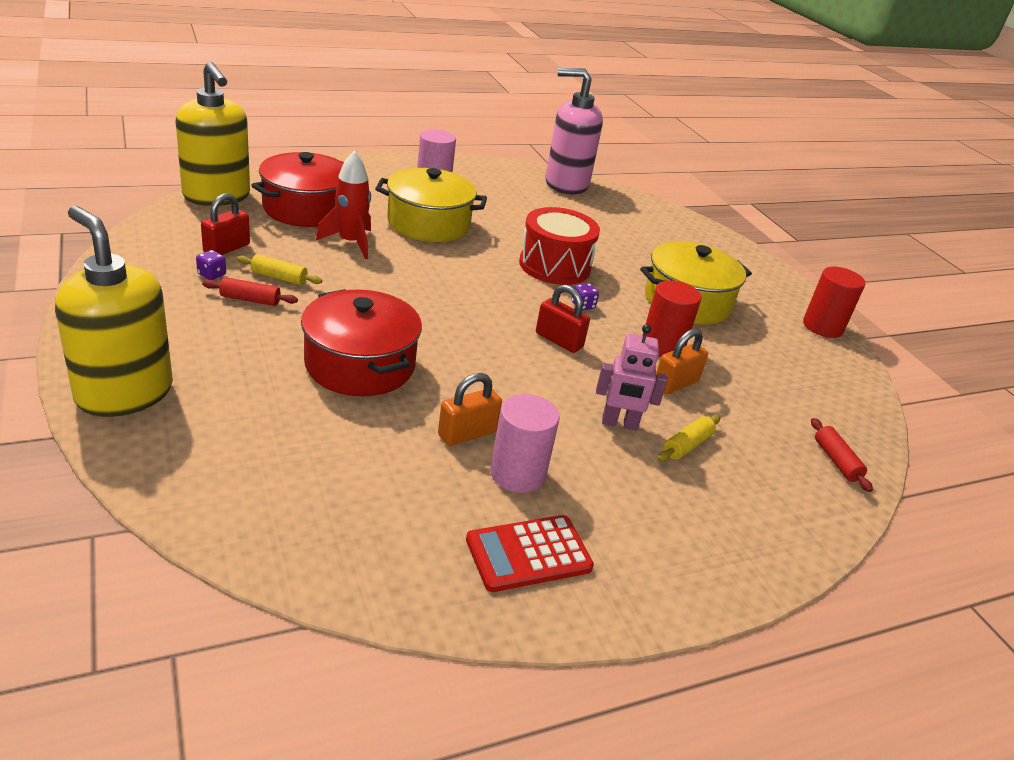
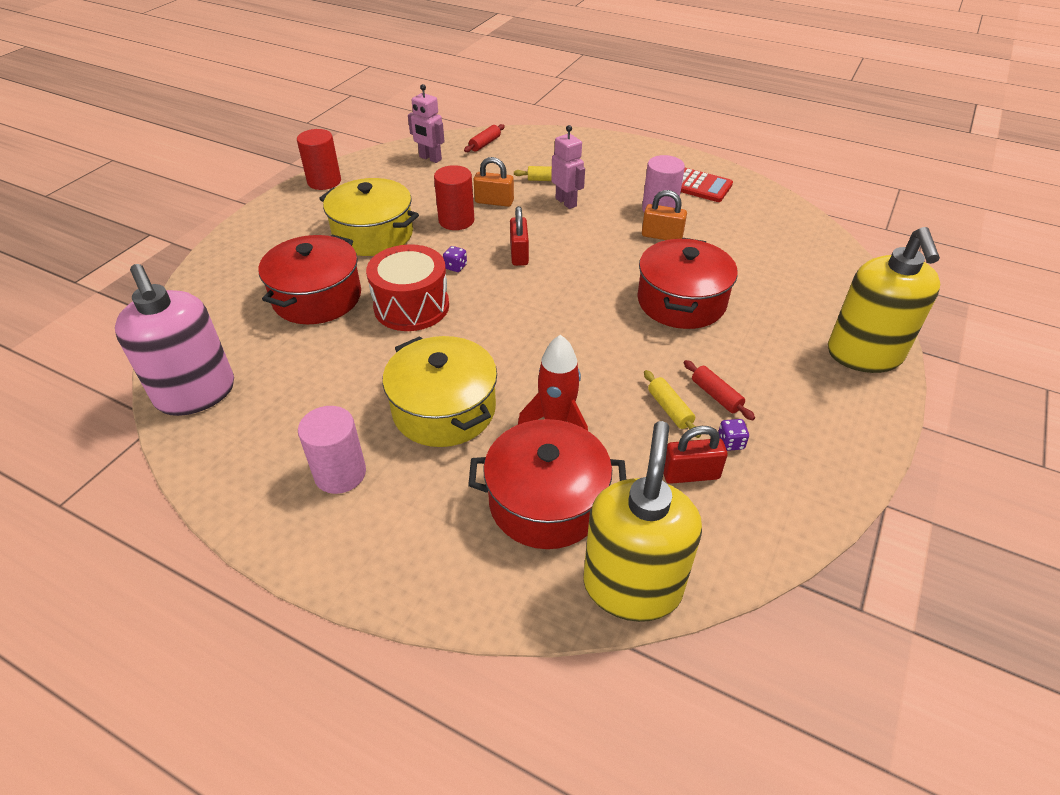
camera: 125 degrees left, 10 degrees up
(618, 246) = (317, 297): none -> red pot
(825, 403) = (430, 158): none -> pink robot

